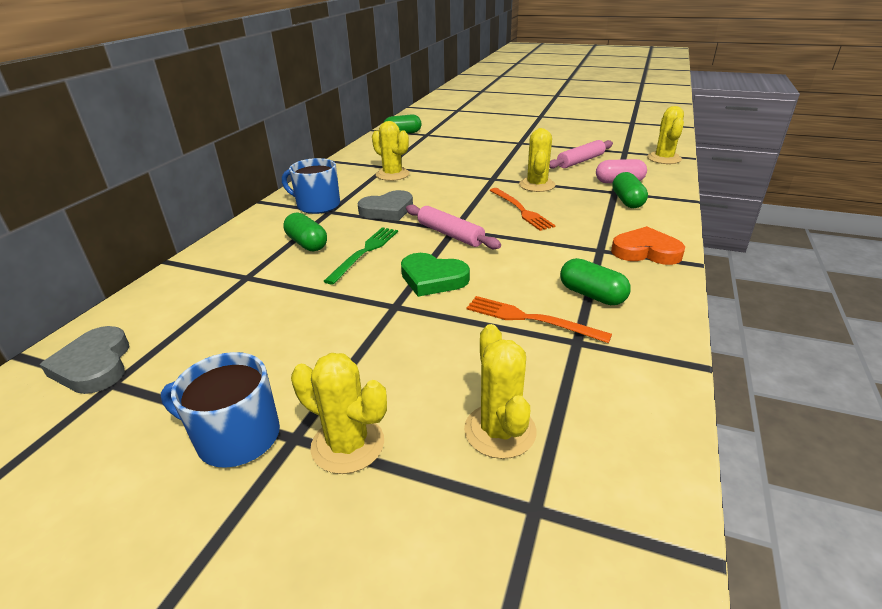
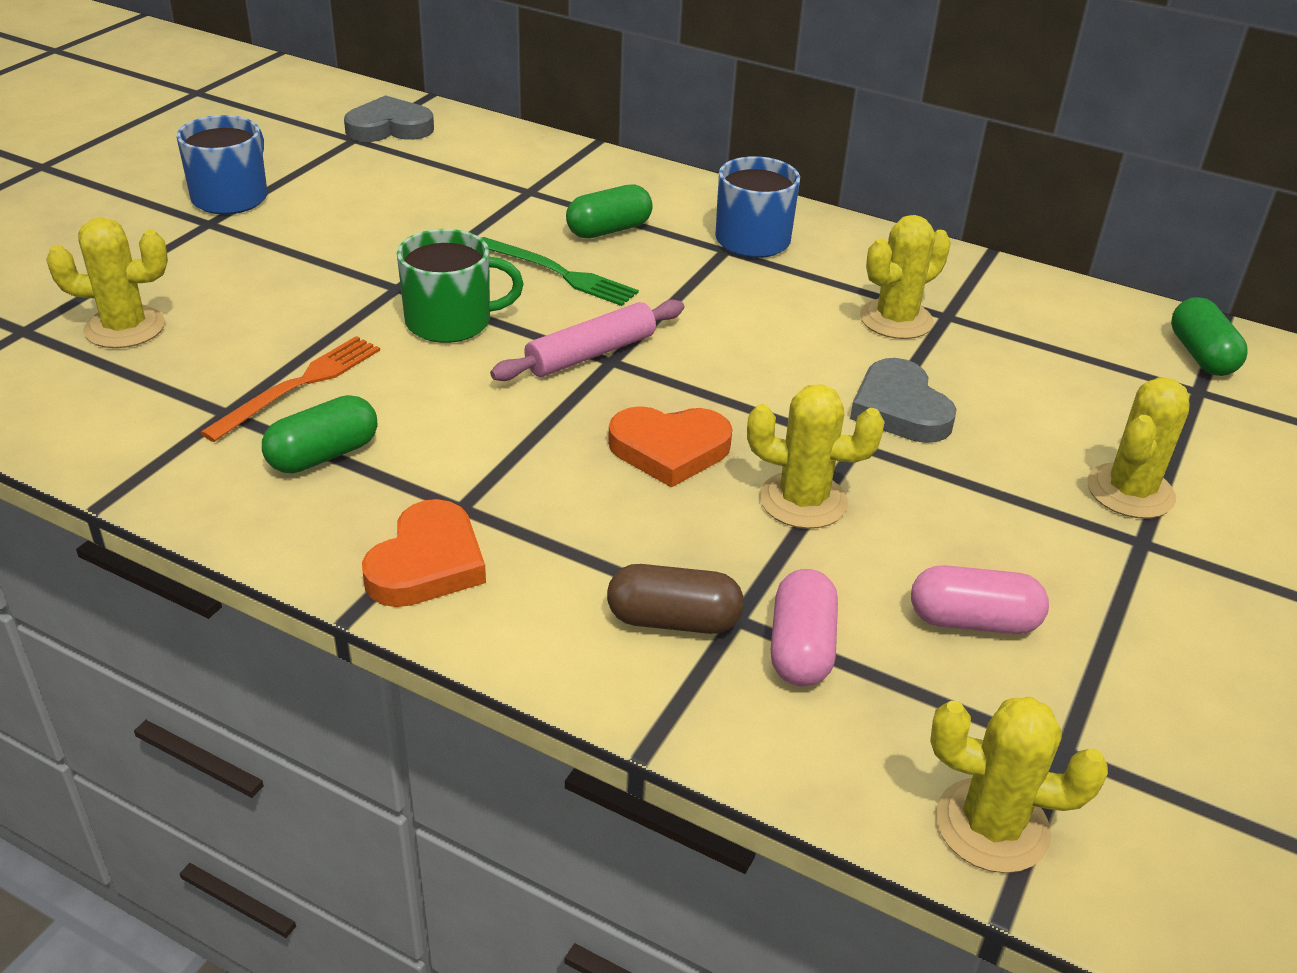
camera: 95 degrees right, 5 degrees up
(348, 445) = (177, 247): yellow cactus -> yellow cactus (1130, 491)
(387, 210) = (713, 302): grey heart -> grey heart (900, 409)
(433, 279) = (451, 322): green heart -> green mug
(521, 210) = (669, 449): orange fork -> orange heart
(580, 161) = (973, 621): pink rolling pin -> pink capsule
(627, 201) = (673, 621): green capsule -> brown capsule

